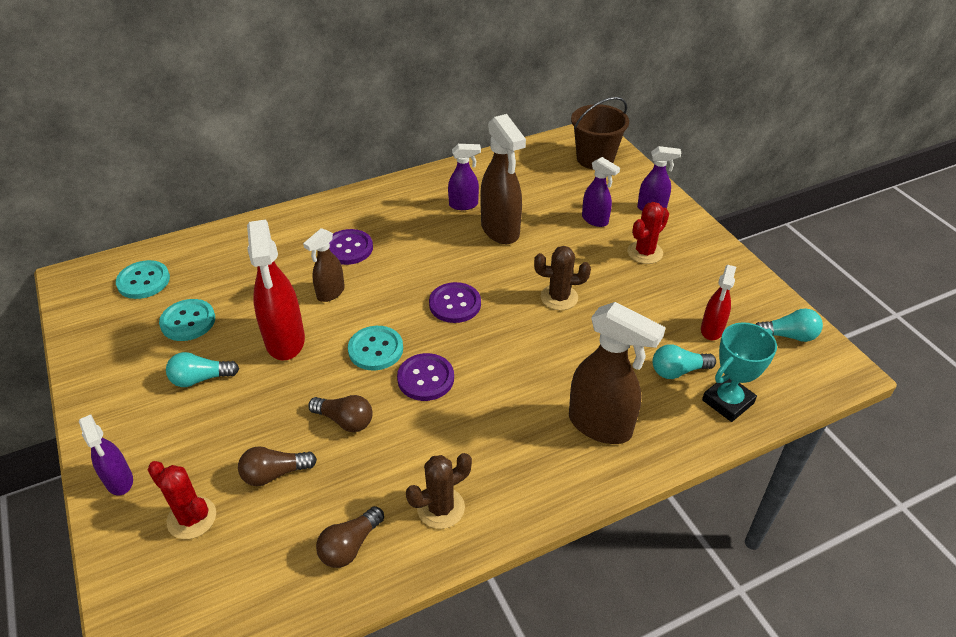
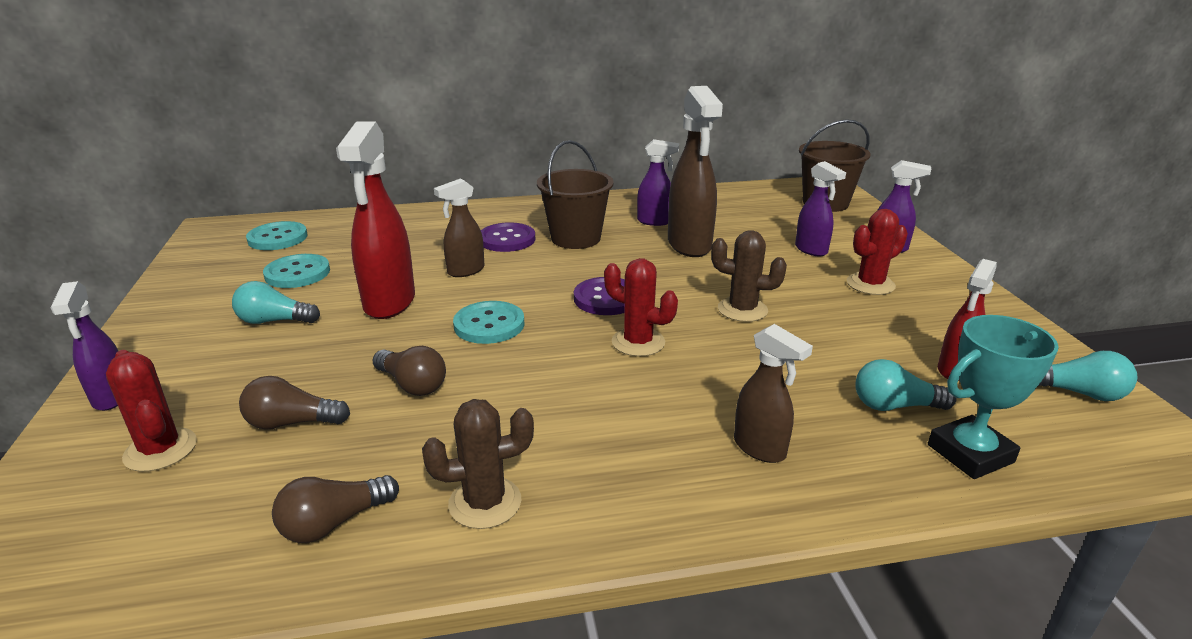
camera: 15 degrees right, 15 degrees down
(406, 237) = (575, 238): none -> brown bucket
(425, 378) = (536, 360): purple button -> none
(493, 346) = (638, 342): none -> red cactus
(601, 426) = (760, 448): brown spray bottle -> brown spray bottle, size x0.57

